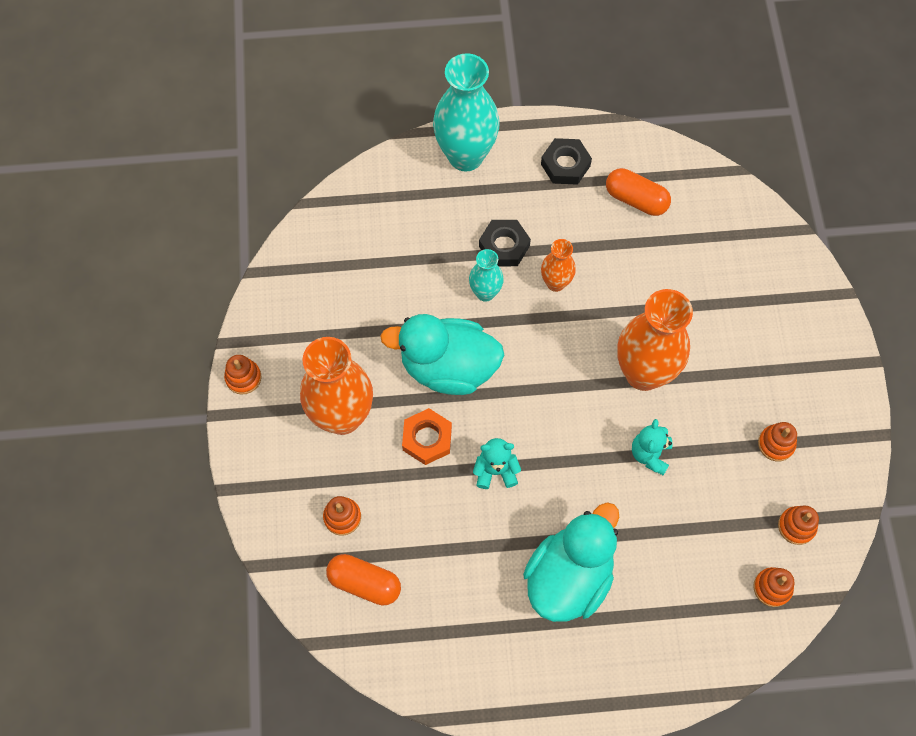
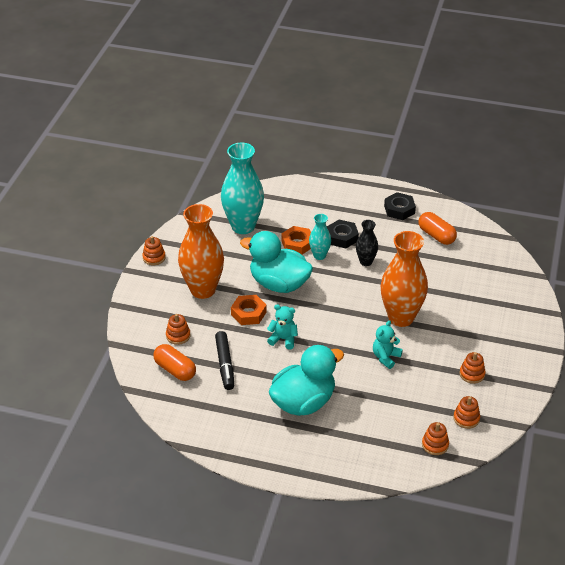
camera: 20 degrees right, 25 degrees down
(432, 547) = (225, 364): none -> black marker
(444, 280) = (297, 244): none -> orange nut
(465, 156) = (339, 191): turquoise vase -> turquoise vase (243, 226)
(555, 283) = (366, 262): orange vase -> black vase

